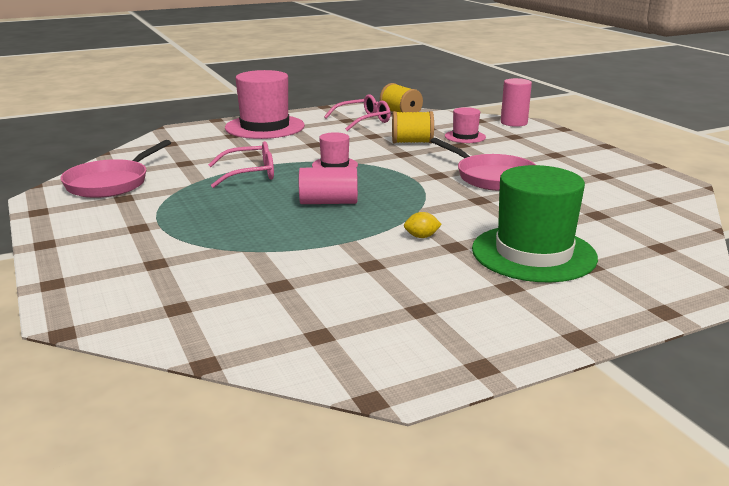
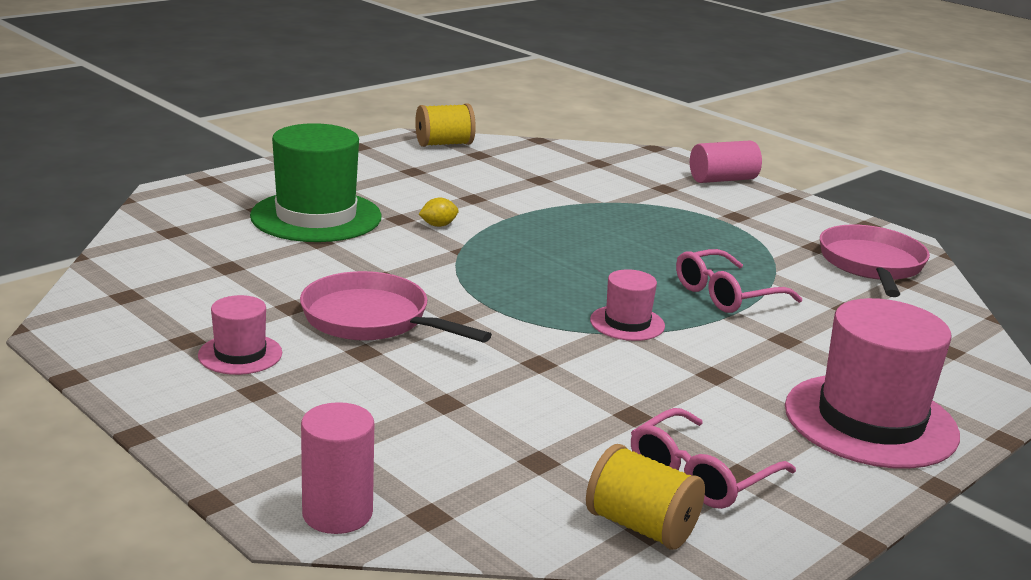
camera: 160 degrees right, 0 degrees up
(328, 202) = (574, 258): pink cylinder -> pink cylinder (722, 179)
(412, 142) = (542, 400): yellow spool -> yellow spool (444, 144)
(465, 137) = (444, 432): pink hat -> pink hat (240, 354)

